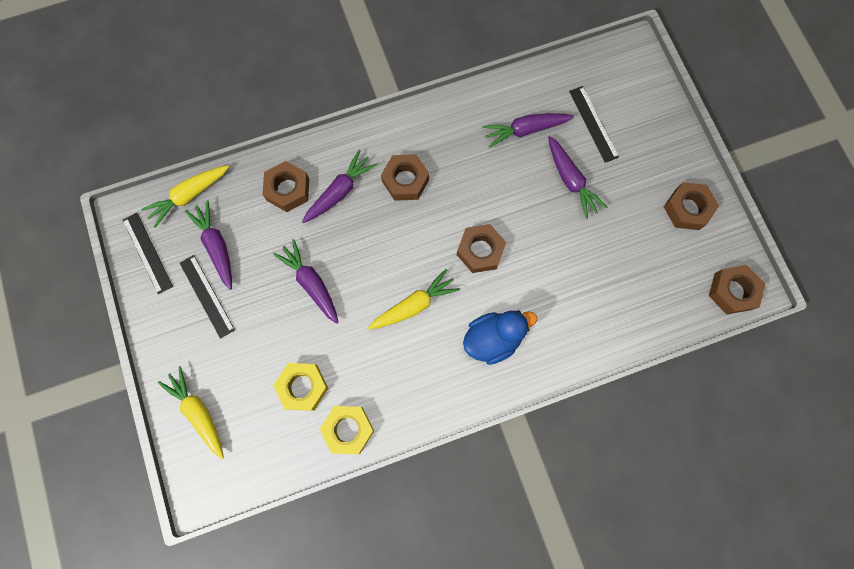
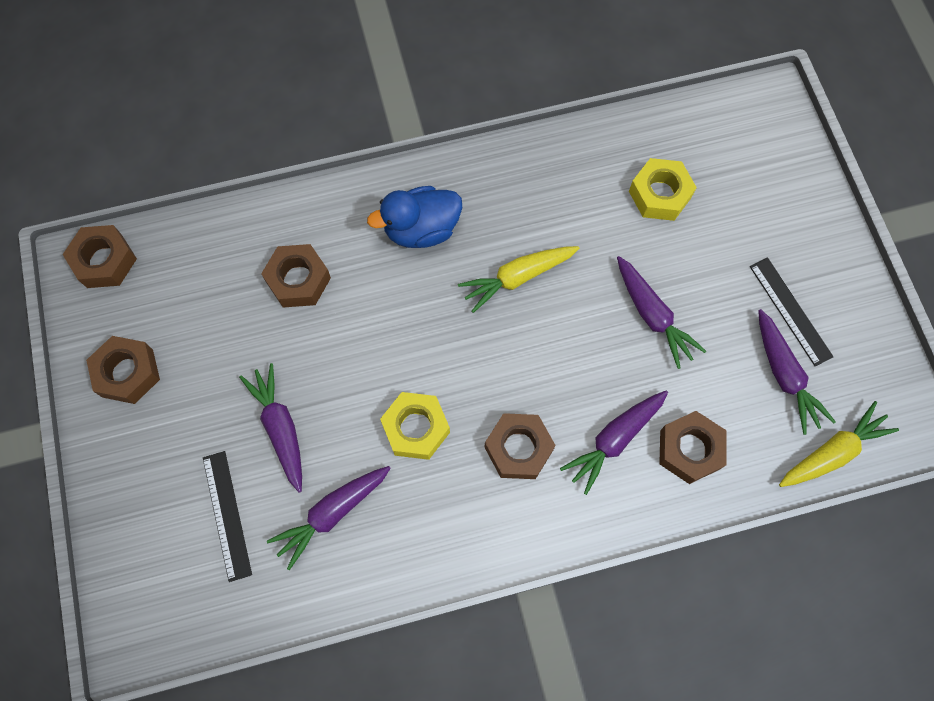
camera: 175 degrees left, 5 degrees down
(147, 252) = (879, 375): black ruler -> none
(198, 412) = (784, 178): yellow carrot -> none
(348, 429) = (604, 146): yellow nut -> yellow nut (416, 428)
(480, 251) = (423, 339): brown nut -> brown nut (298, 280)
(525, 130) = (332, 513): purple carrot -> purple carrot turned 150 degrees clockwise

